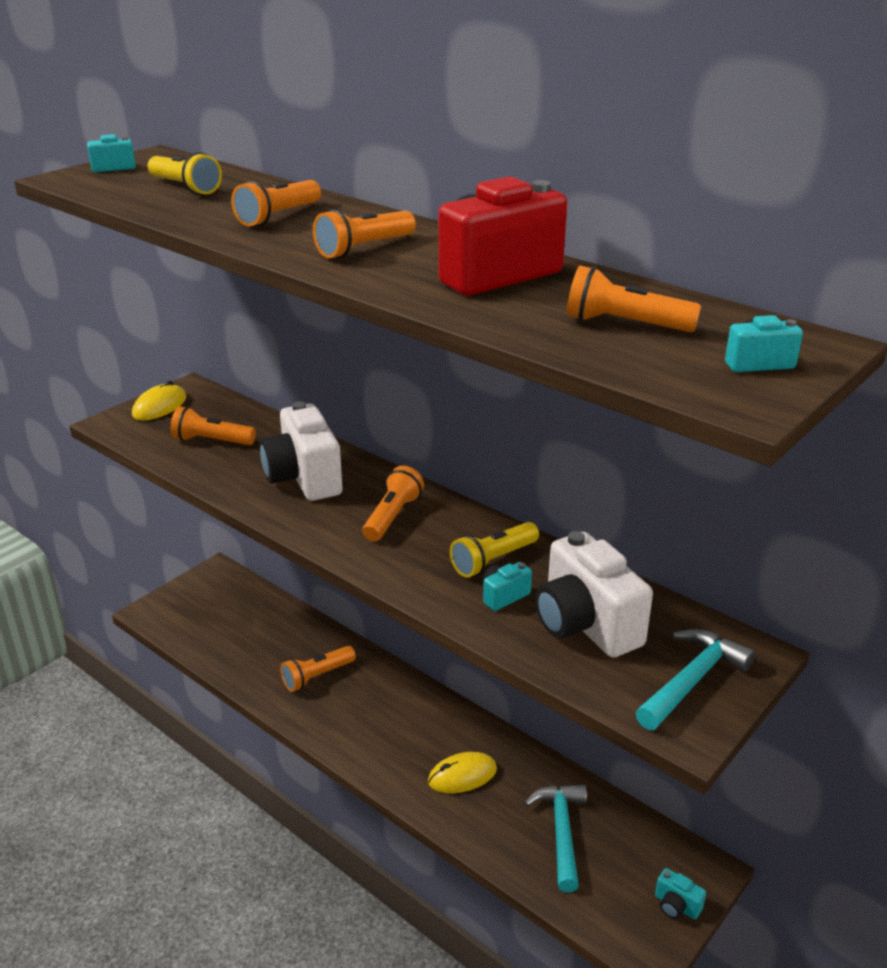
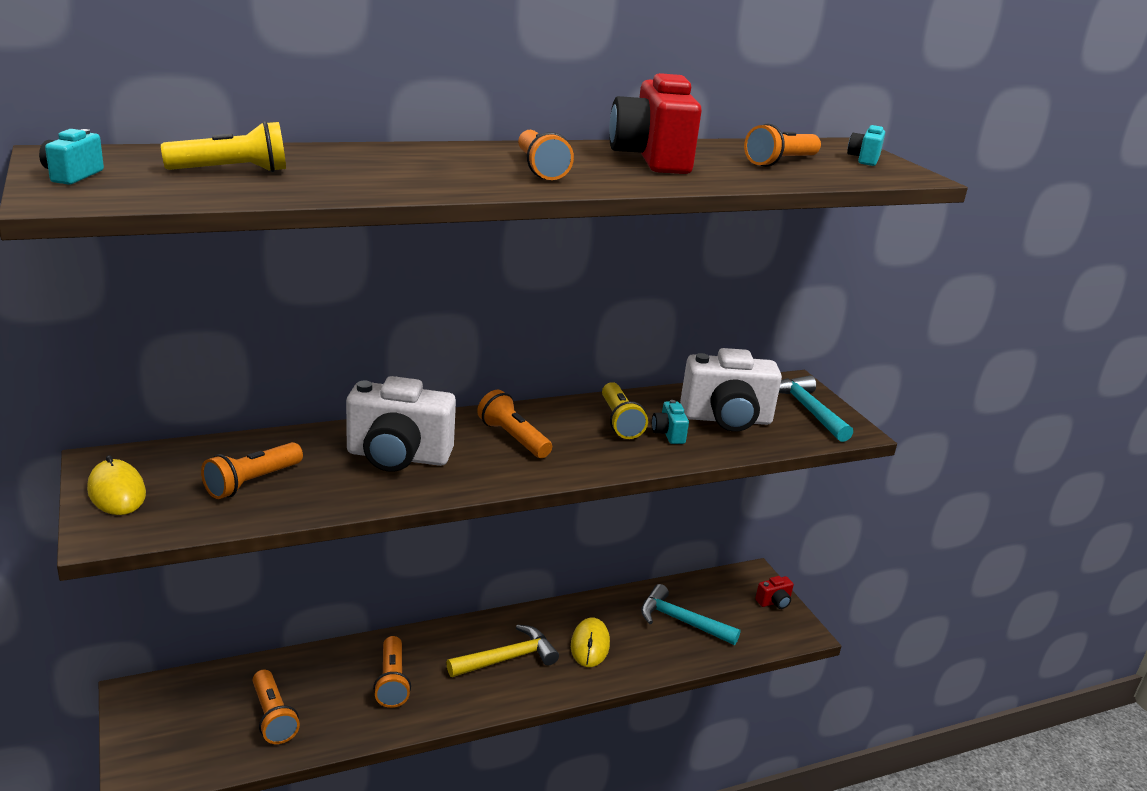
camera: 65 degrees left, 5 degrees down
(278, 217) = (403, 168): orange flashlight -> orange flashlight (273, 717)
(397, 729) = (507, 659): none -> yellow hammer
(676, 906) = (774, 602): turquoise camera -> red camera

